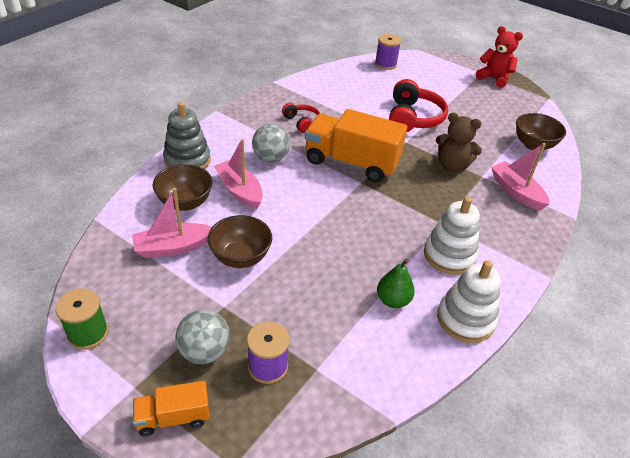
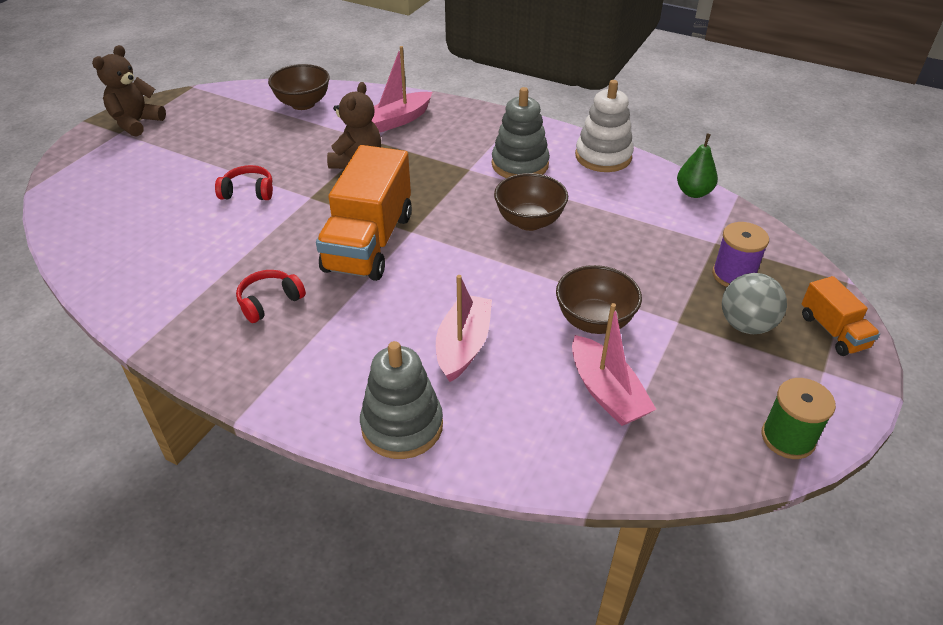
camera: 95 degrees left, 0 degrees up
(185, 203) = (510, 402): brown bowl -> brown bowl (529, 221)
(239, 191) = (463, 346): pink boat -> pink boat turned 150 degrees clockwise
(270, 158) = (375, 324): grey ball -> none
(385, 64) = (77, 223): purple spool -> none
(393, 300) = (602, 199): green pear -> green pear (693, 192)
(413, 118) = (248, 192): red headphones -> red headphones, size x0.56
(449, 255) = (520, 164): white stacking toy -> grey stacking toy
(494, 78) = (136, 123): red teddy bear -> brown teddy bear

